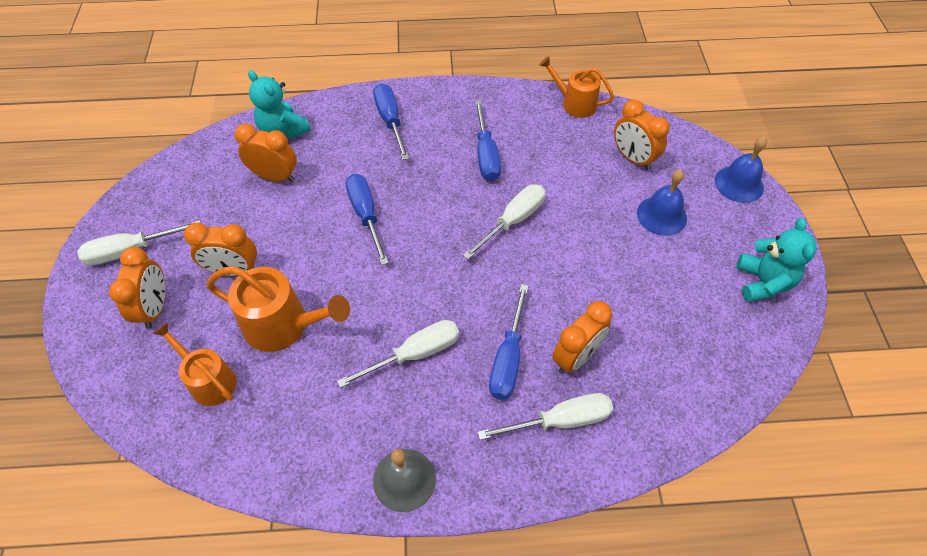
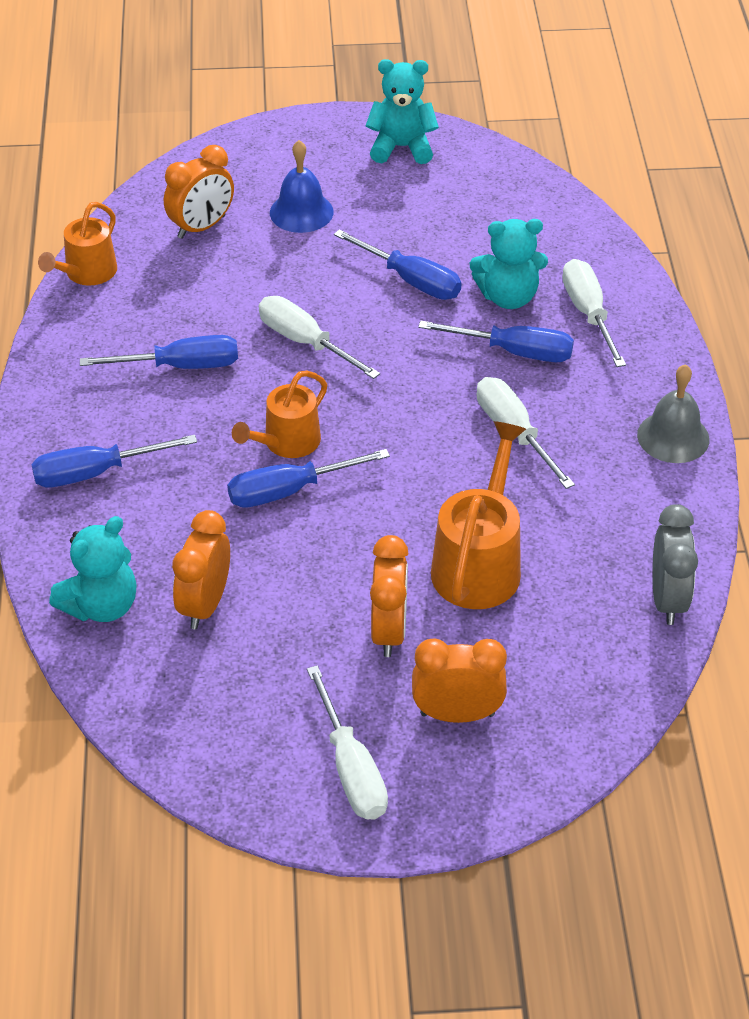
camera: 90 degrees left, 10 degrees down
(209, 380) = (567, 631): orange watering can -> orange watering can (287, 442)
(225, 456) = (668, 599): none -> grey clock
(576, 357) = (508, 297): orange clock -> turquoise teddy bear
(589, 287) = (411, 280): none -> blue screwdriver
(739, 184) = (253, 144): blue bell -> none

